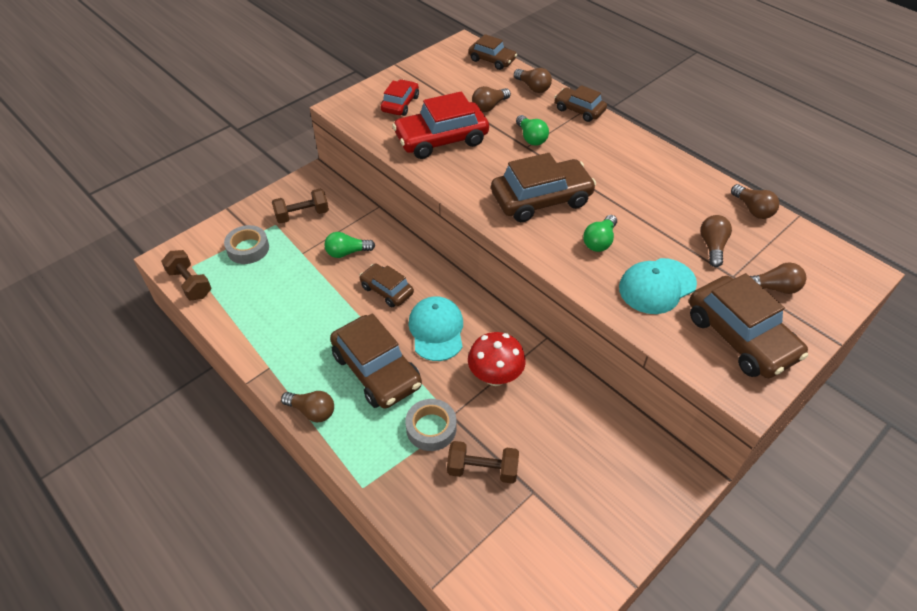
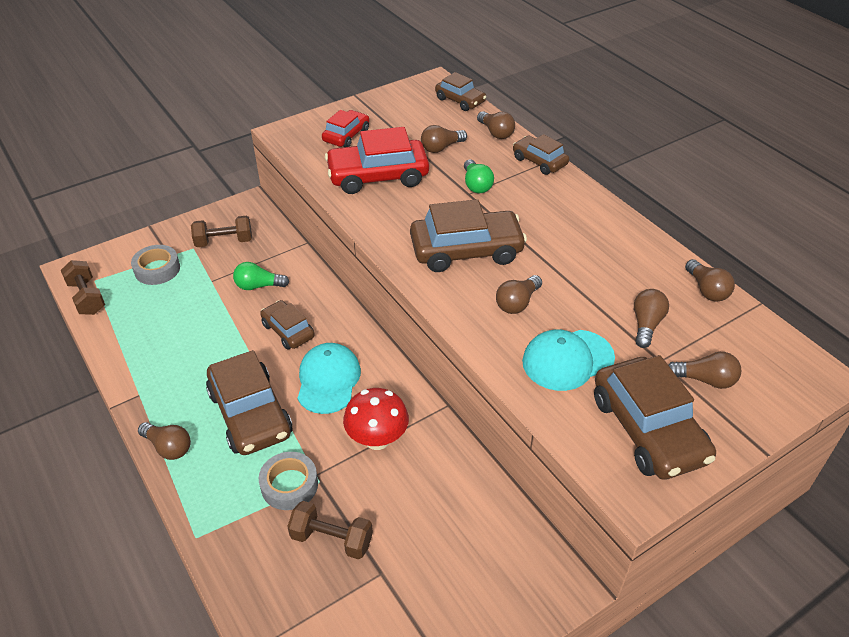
camera: 10 degrees right, 5 degrees down
(599, 241) = (517, 303): green light bulb -> brown light bulb

